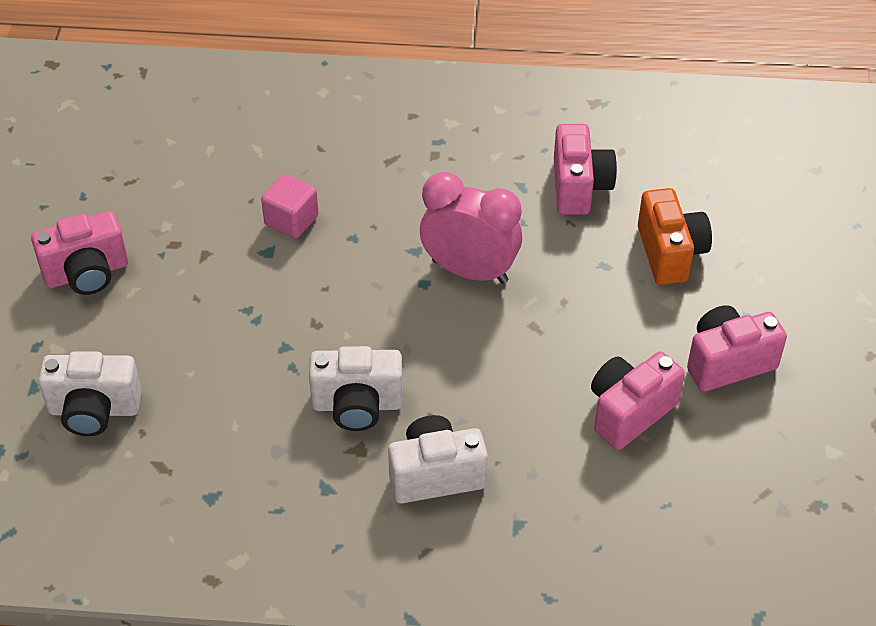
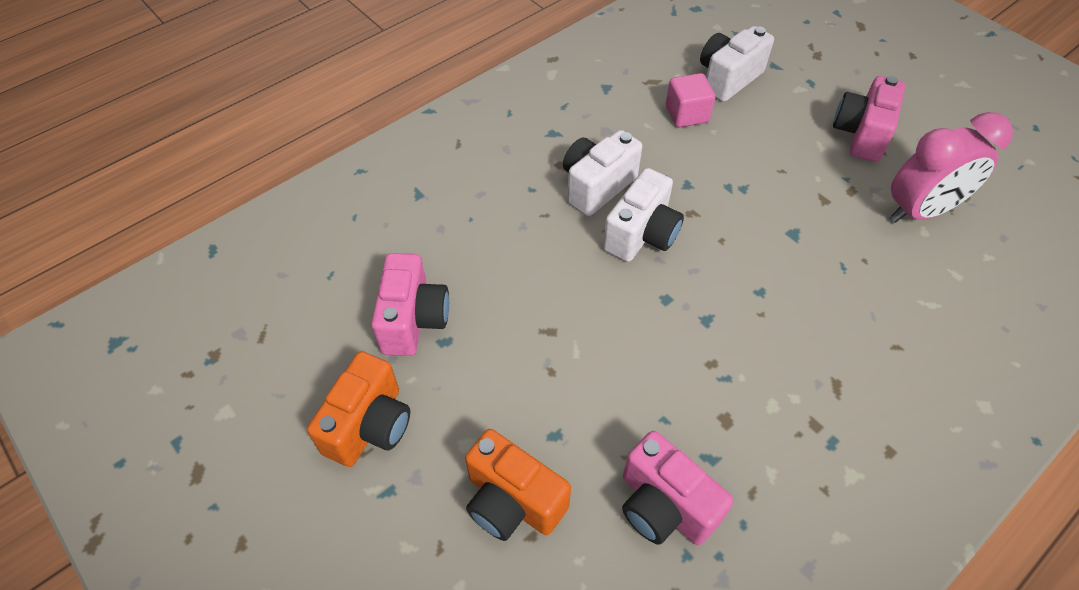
camera: 135 degrees right, 5 degrees up
(291, 220) = (817, 269): pink cube -> pink cube (686, 114)
(435, 475) = (499, 184): white camera -> white camera (641, 235)
(470, 271) = (648, 337): pink clock -> pink clock (920, 211)
(728, 362) = (369, 425): pink camera -> orange camera

